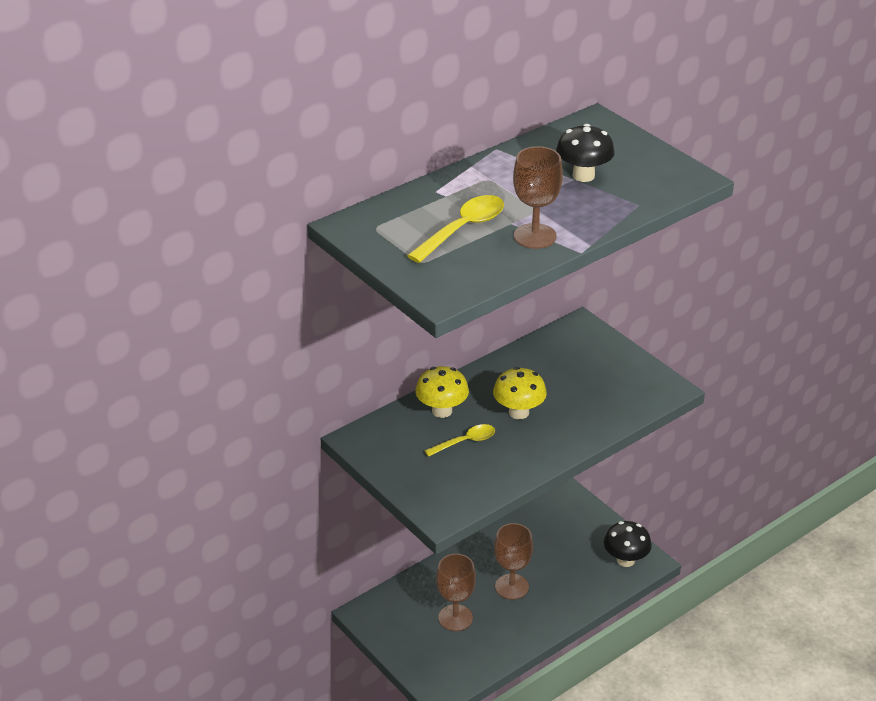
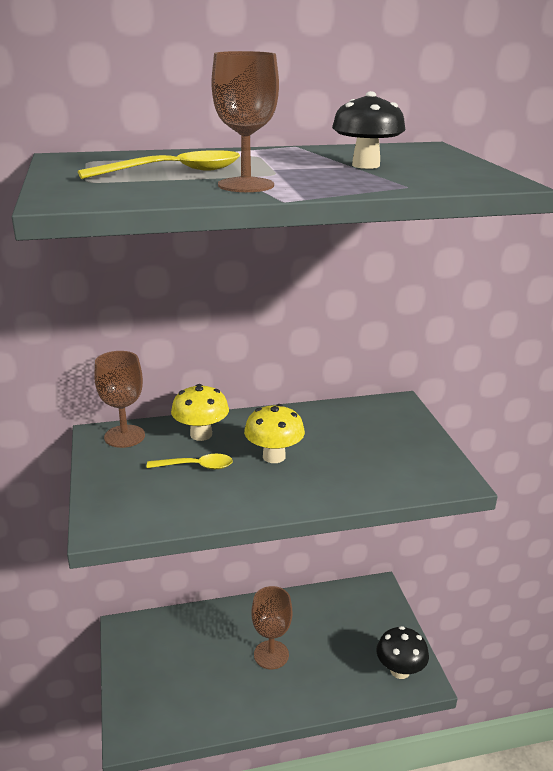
camera: 25 degrees right, 10 degrees down
(455, 618) = (198, 665): brown goblet -> brown goblet (124, 436)

